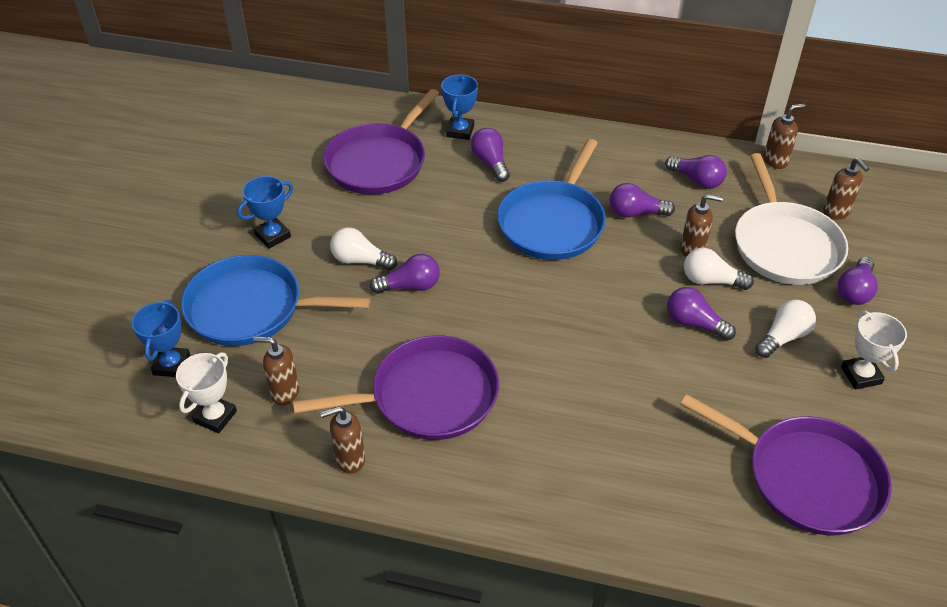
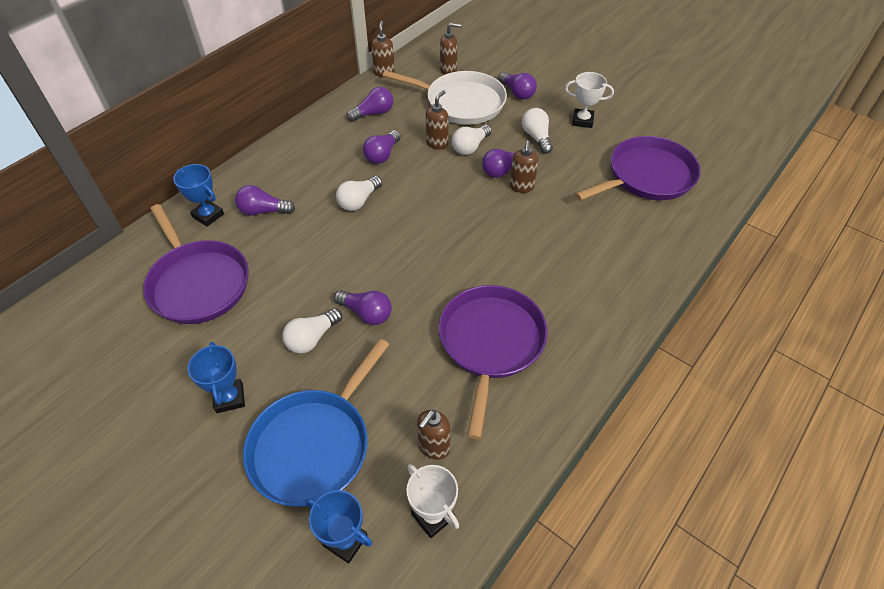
camera: 65 degrees left, 5 degrees up
(349, 459) = (530, 419): brown soap dispenser -> brown soap dispenser (521, 187)
(410, 286) = (366, 313): purple light bulb -> purple light bulb turned 105 degrees clockwise
(553, 222) = (359, 201): blue pan -> white light bulb

